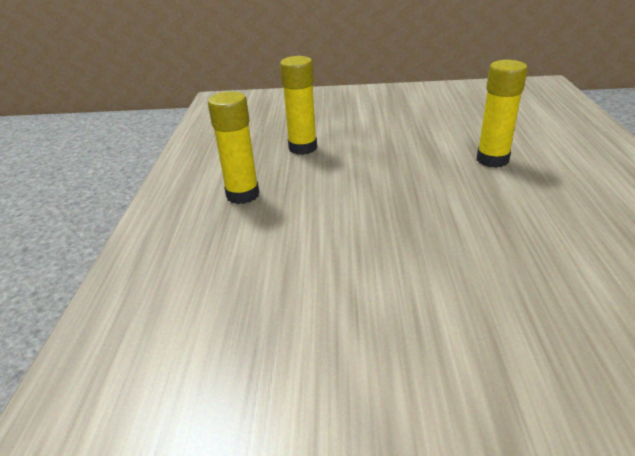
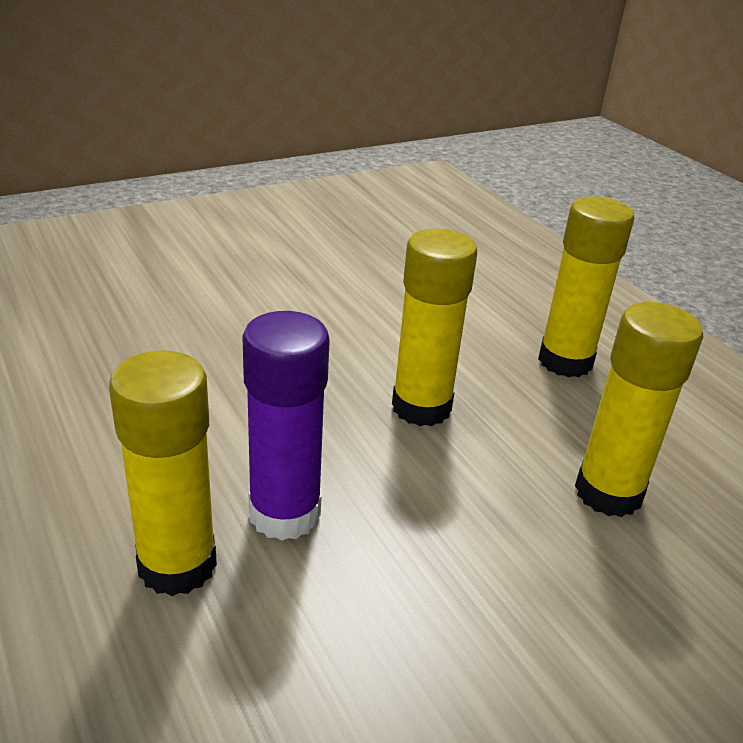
camera: 145 degrees right, 0 degrees up
(347, 190) = (421, 407): none -> yellow glue stick
(442, 165) = (284, 514): none -> purple glue stick

